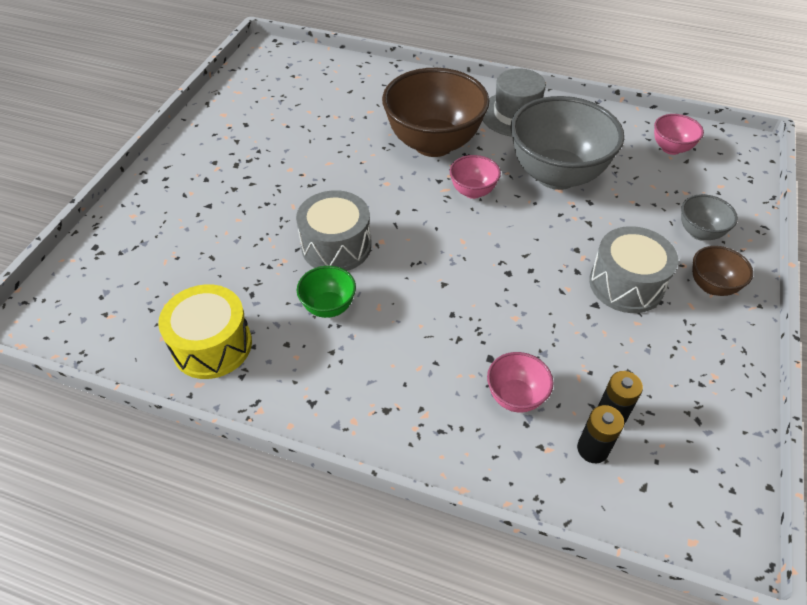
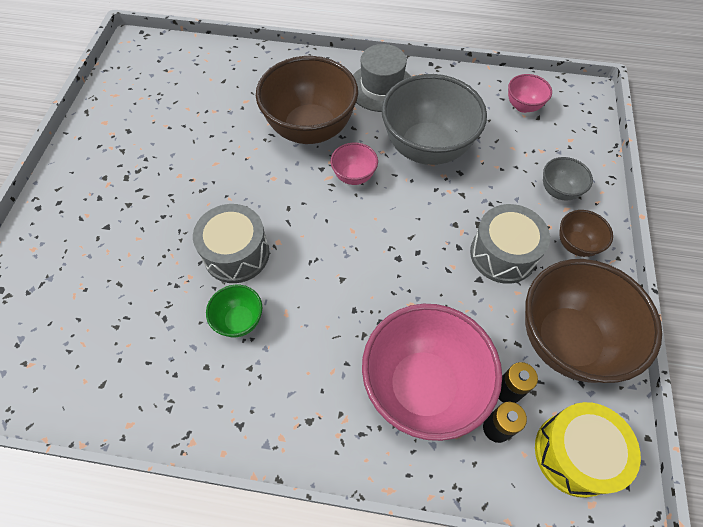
camera: 10 degrees left, 10 degrees up
(212, 345) = (135, 380): yellow drum -> yellow drum (575, 454)
(515, 397) = (422, 387): pink bowl -> pink bowl, size x2.17
(687, 377) = (566, 341): none -> brown bowl

